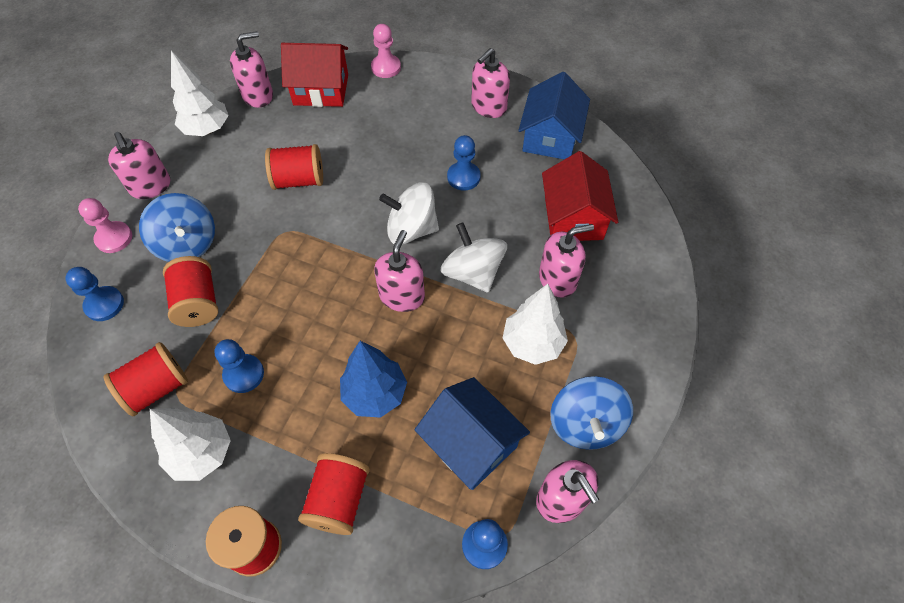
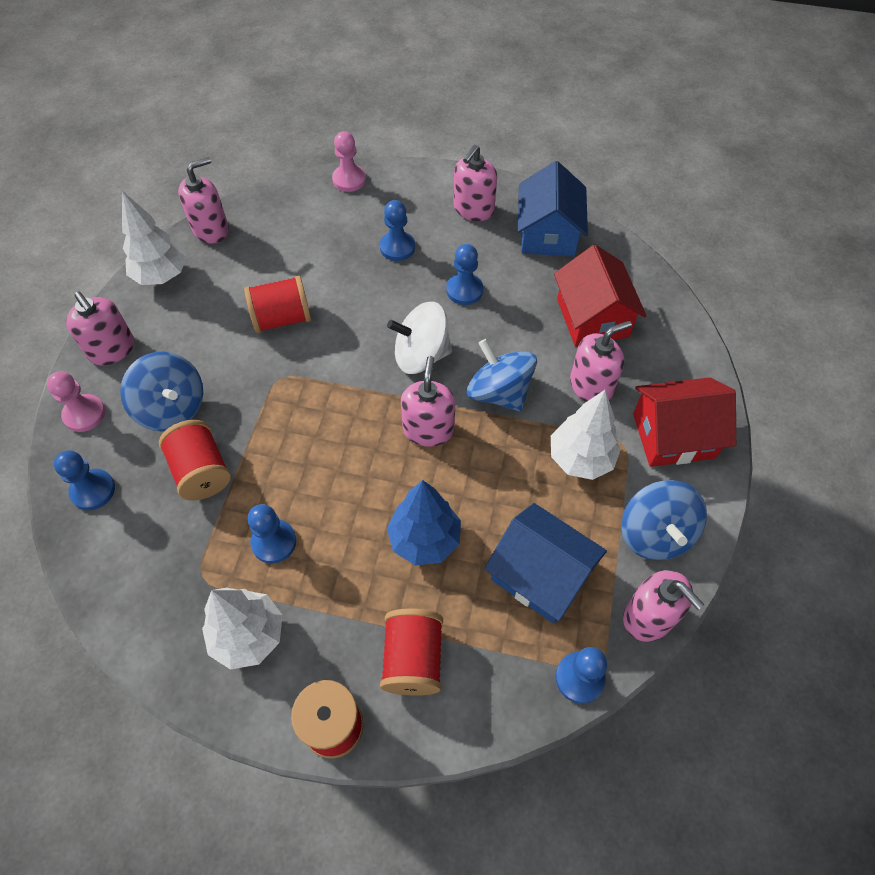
camera: 10 degrees left, 0 degrees up
(156, 388) = (178, 573): red spool -> none
(321, 90) = (281, 214): red house -> red house (673, 435)
(413, 131) = (397, 247): none -> blue pawn
(473, 272) = (499, 392): white spinning top -> blue spinning top

